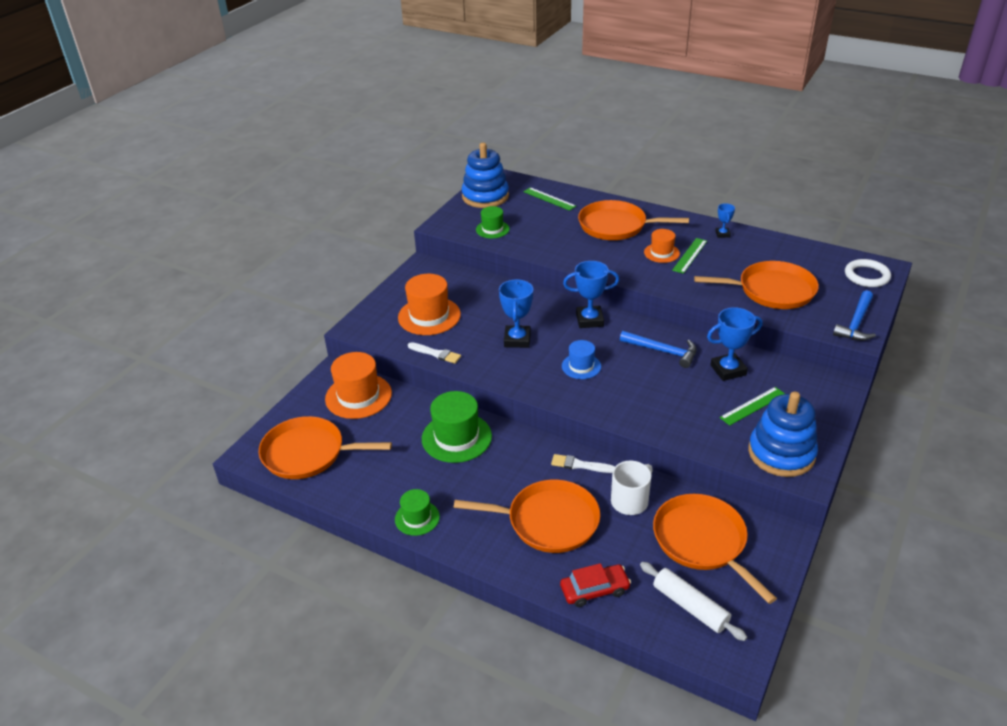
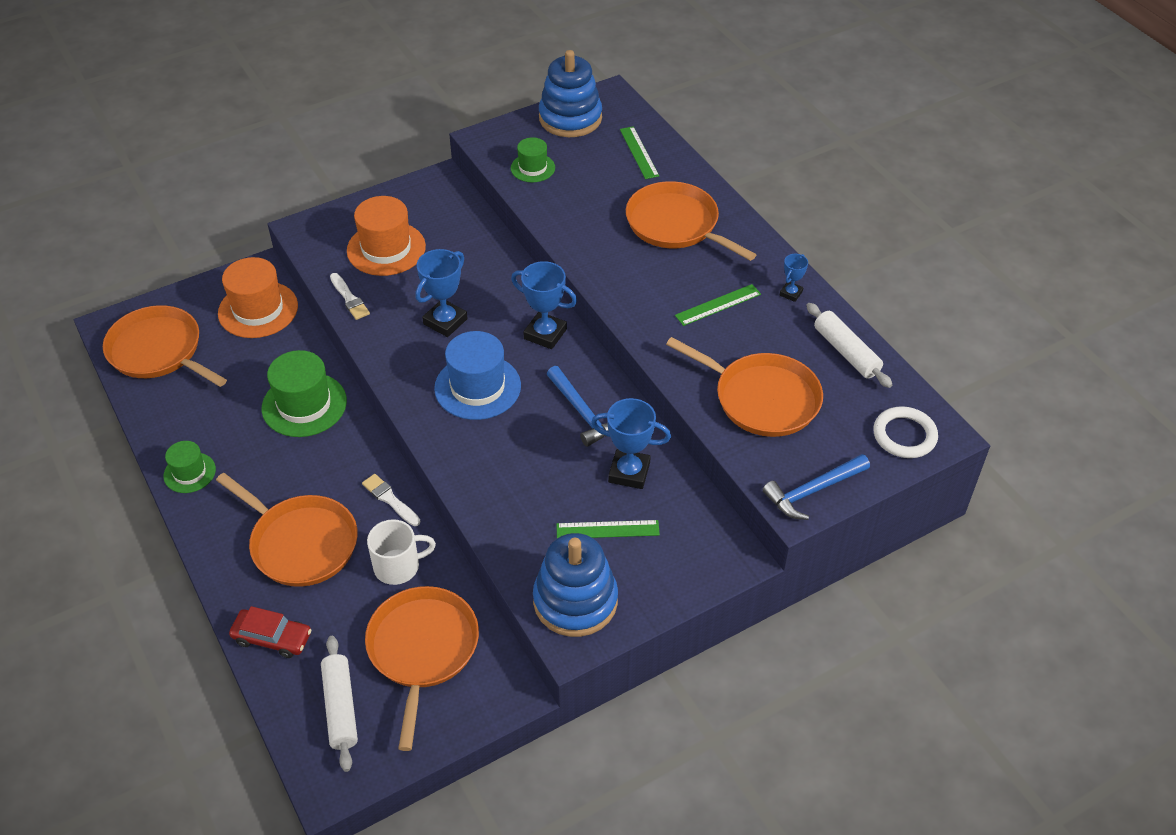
camera: 30 degrees right, 10 degrees up
(581, 366) = (477, 387): blue hat -> blue hat, size x1.72
(661, 253) = (688, 286): orange hat -> none
(787, 250) = (846, 352): none -> white rolling pin

